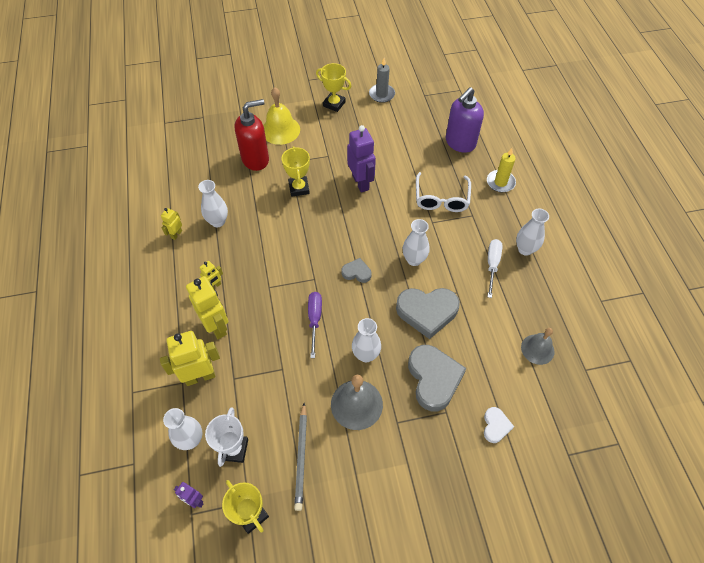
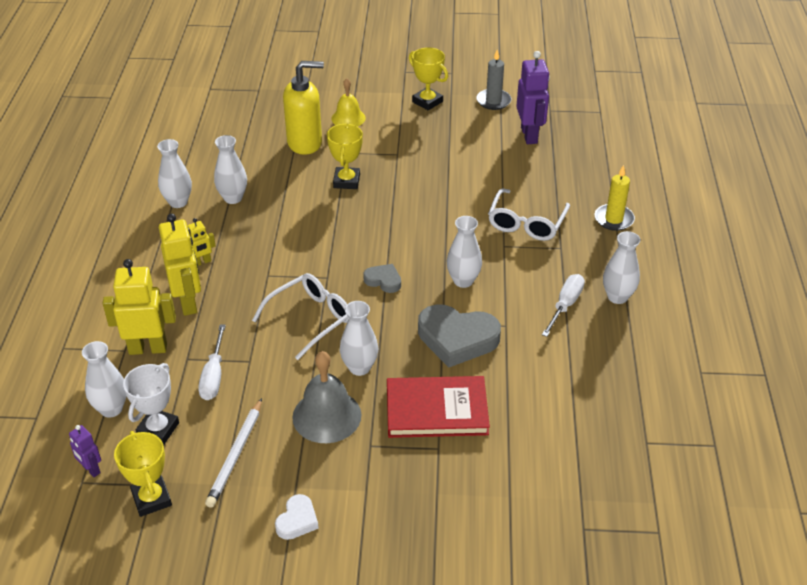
camera: 15 degrees right, 15 degrees down
(176, 234) = (178, 202): yellow robot -> white vase
(255, 159) = (305, 143): red soap dispenser -> yellow soap dispenser
(260, 389) = (214, 376): none -> white screwdriver
(280, 130) = (348, 118): yellow bell -> yellow bell, size x0.67
(301, 457) = (236, 455): grey pencil -> white pencil
(314, 320) = (310, 319): purple screwdriver -> white glasses
(361, 183) = (427, 189): purple robot -> purple robot (529, 135)
(433, 379) = (436, 410): grey heart -> red book
(460, 143) = (576, 168): purple soap dispenser -> none
(495, 426) = (497, 477): white heart -> white heart (297, 520)
(537, 349) = (589, 407): grey bell -> none

